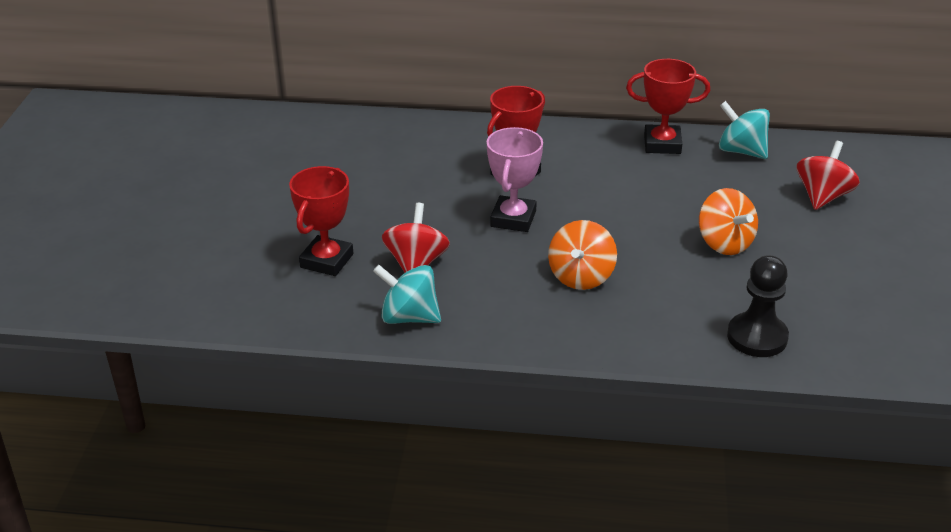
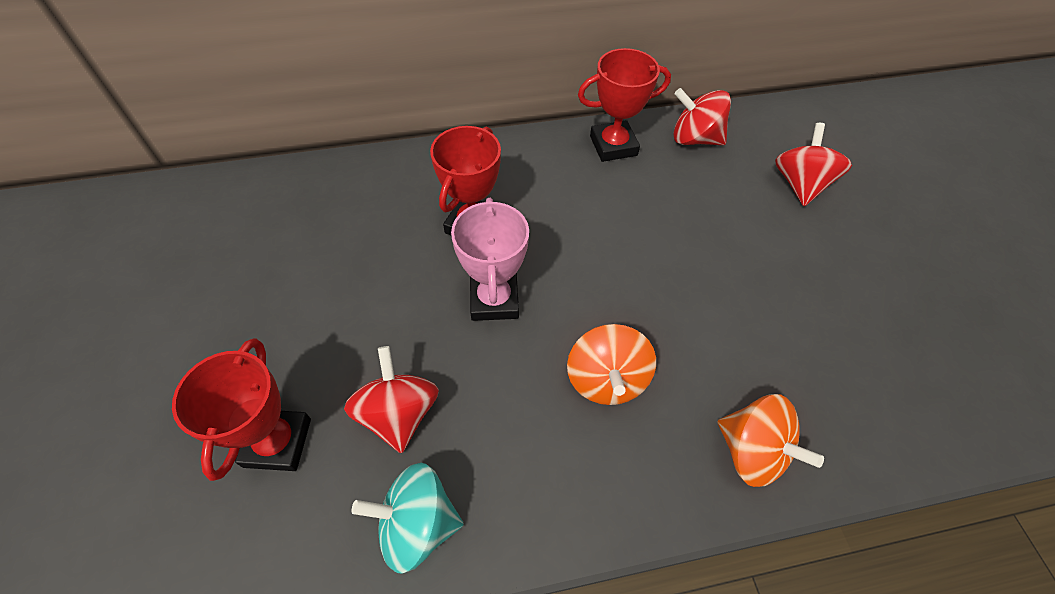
camera: 20 degrees left, 20 degrees up
(724, 243) = (737, 279): orange spinning top -> orange spinning top (751, 451)
(741, 151) = (694, 138): turquoise spinning top -> red spinning top
(757, 337) = (839, 426): black pawn -> none

